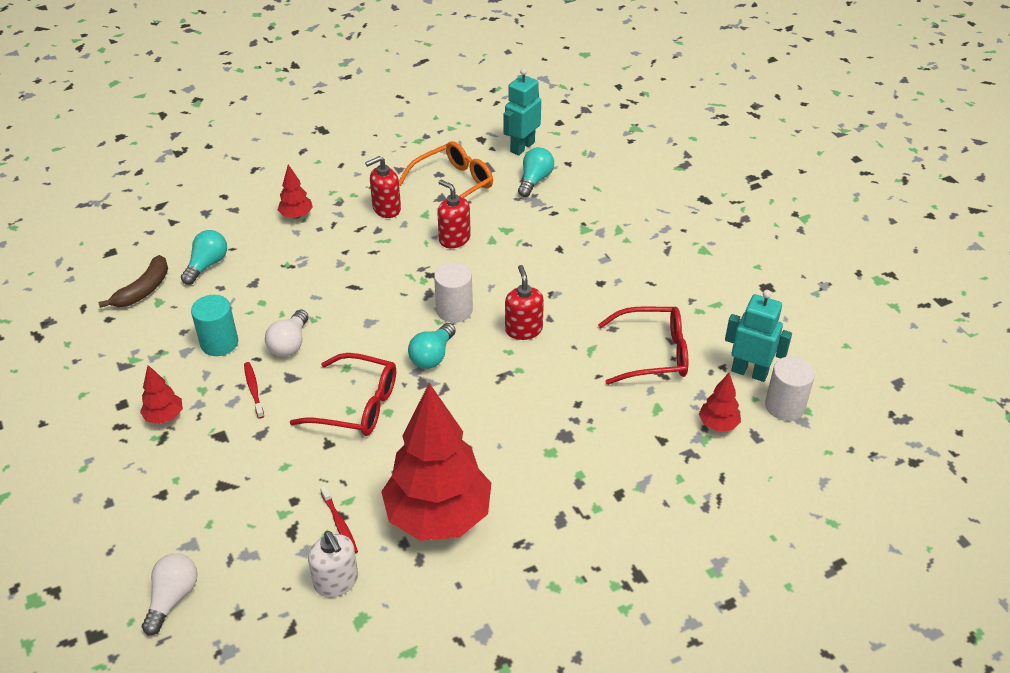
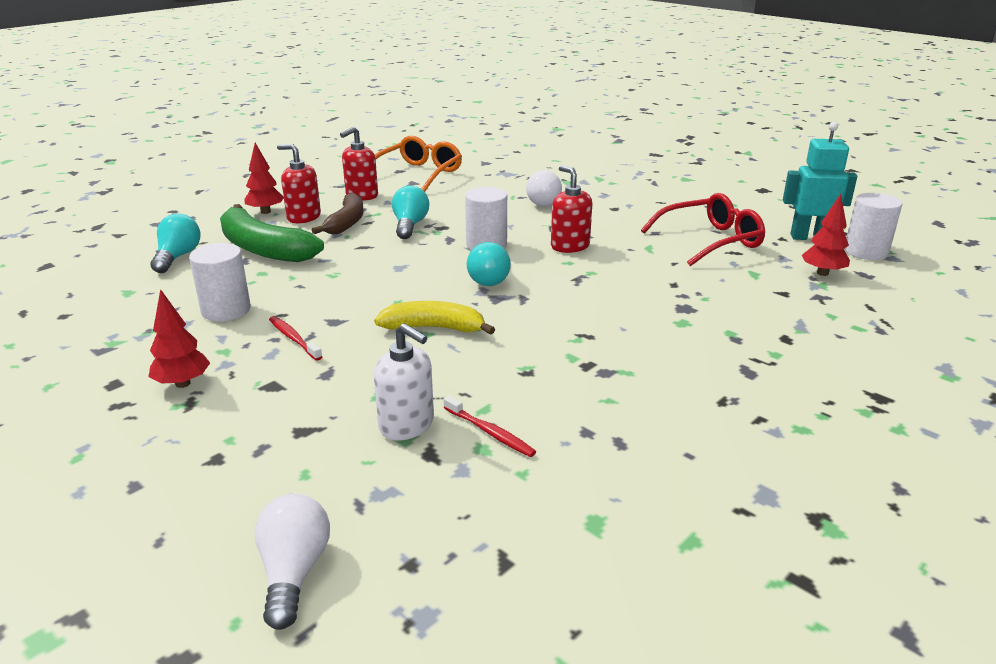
camera: 20 degrees left, 15 degrees down
(143, 290) = (103, 286): brown banana -> brown banana (346, 223)
(219, 343) = (226, 310): turquoise cylinder -> white cylinder
(275, 270) = (263, 249): none -> green banana
(290, 344) = (316, 296): white light bulb -> white light bulb (542, 201)
(336, 581) = (530, 491): white soap dispenser -> white soap dispenser (407, 425)
(357, 405) = (434, 328): red glasses -> yellow banana
(438, 516) = (608, 398): red tree -> none
(454, 239) = (447, 203): red soap dispenser -> red soap dispenser (303, 217)
(522, 147) = (466, 148): turquoise robot -> none
(535, 180) = (495, 163): turquoise light bulb -> turquoise light bulb (410, 225)

